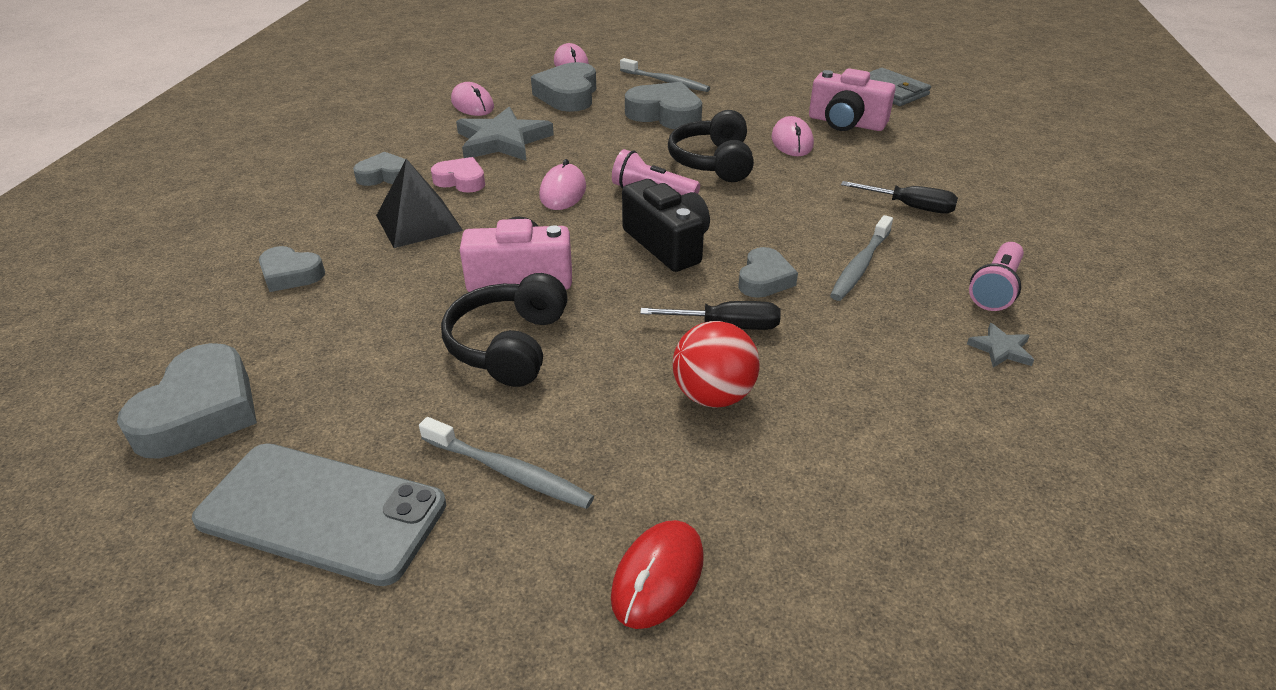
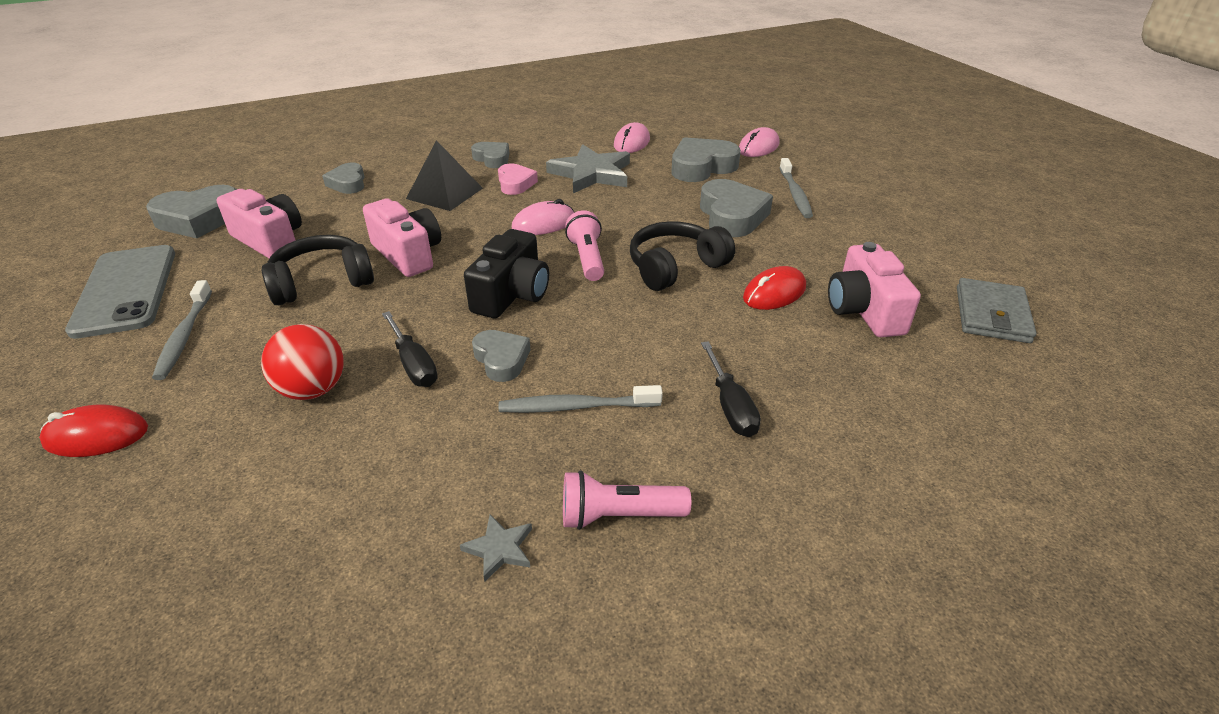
camera: 55 degrees right, 0 degrees up
(355, 362) = (270, 240): none -> pink camera
(764, 279) = (501, 359): grey heart -> grey heart turned 105 degrees counterclockwise
(792, 141) = (774, 293): pink mouse -> red mouse

